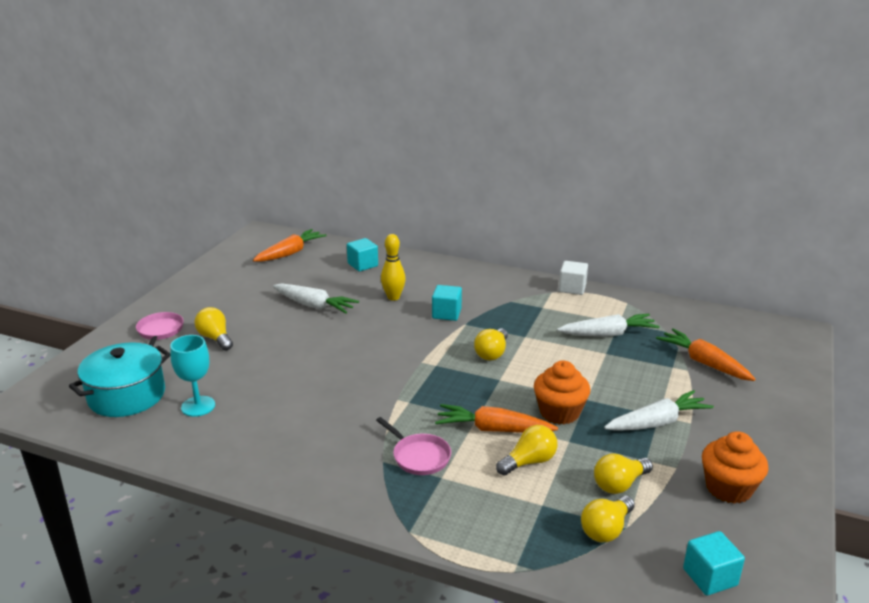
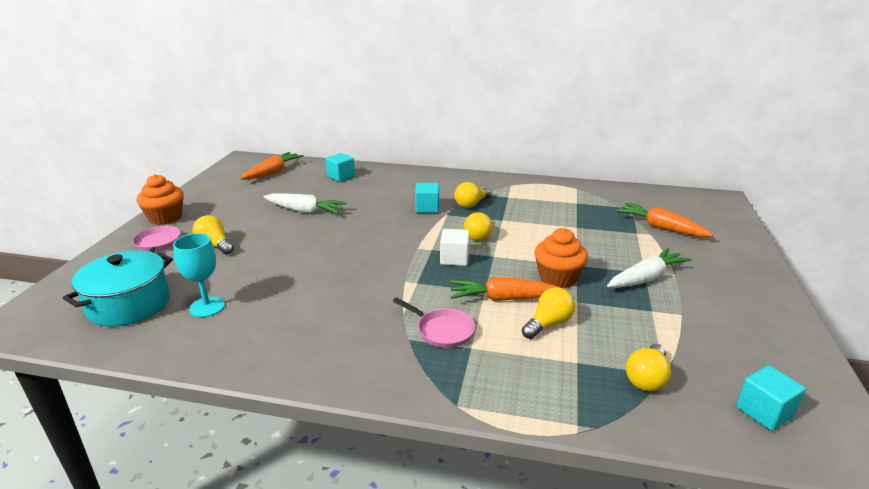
camera: 10 degrees left, 0 degrees up
(393, 297) = (375, 199): yellow bowling pin -> none
(572, 288) = (527, 181): white cube -> white cube (454, 259)
(608, 334) = (571, 212): white carrot -> none
(619, 484) = (639, 335): yellow light bulb -> yellow light bulb (471, 204)
(728, 488) = (735, 327): orange cupcake -> orange cupcake (165, 218)

